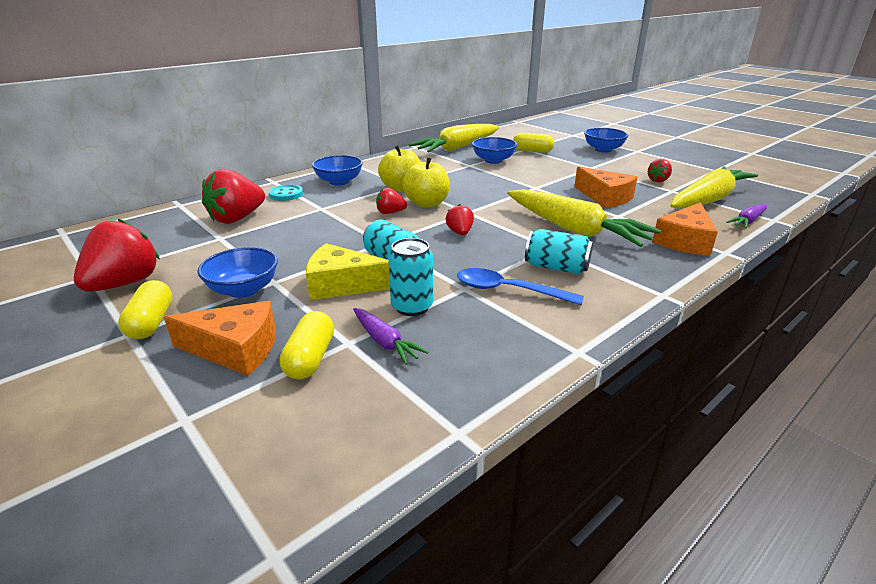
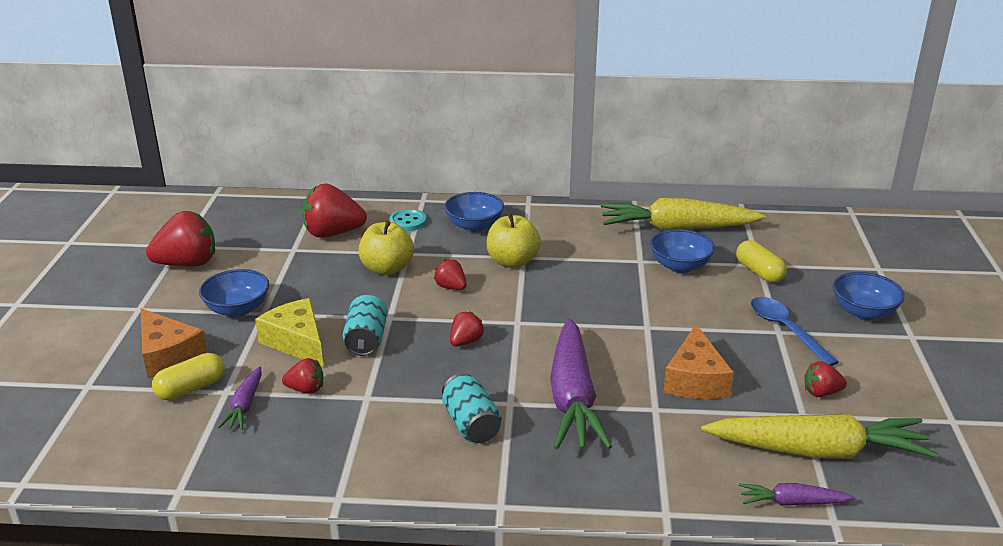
camera: 45 degrees right, 0 degrees up
(151, 322) = (159, 306): yellow capsule -> none
(412, 307) = (306, 389): turquoise can -> red strawberry
(427, 204) = (500, 293): yellow apple -> yellow apple (387, 269)
(508, 290) = (392, 420): blue spoon -> blue spoon (786, 330)
(574, 230) = (573, 398): yellow carrot -> purple carrot
(685, 241) = (653, 476): orange cheese -> none

